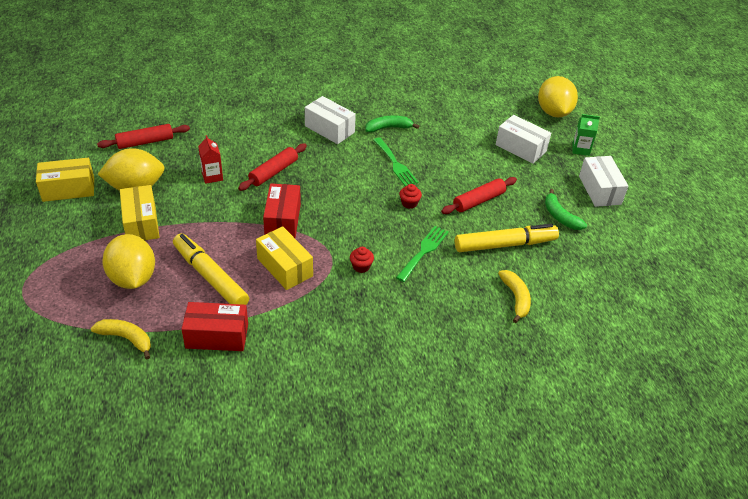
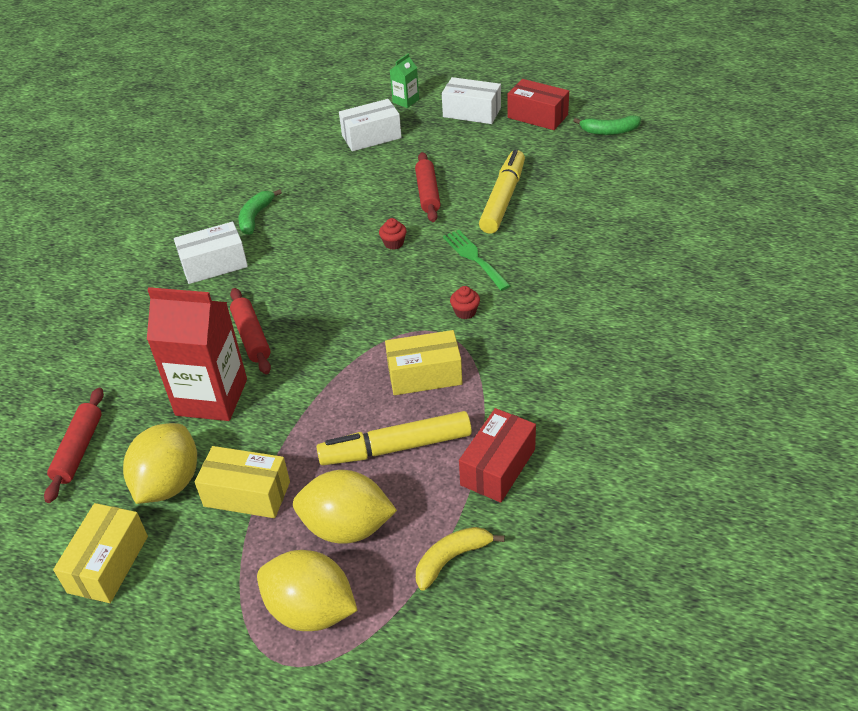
camera: 55 degrees left, 0 degrees up
(212, 176) = (211, 397): red carton -> red carton, size x2.17
(283, 220) = (344, 354): red box -> red box (537, 116)
(395, 164) = (322, 232): green fork -> none
(516, 298) = (579, 218): yellow banana -> none
(553, 112) = (336, 96): yellow lemon -> yellow lemon (311, 610)
(560, 216) = (489, 150): green banana -> green banana (609, 131)

